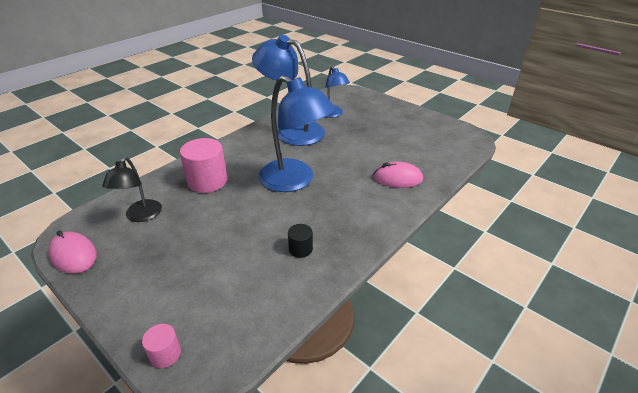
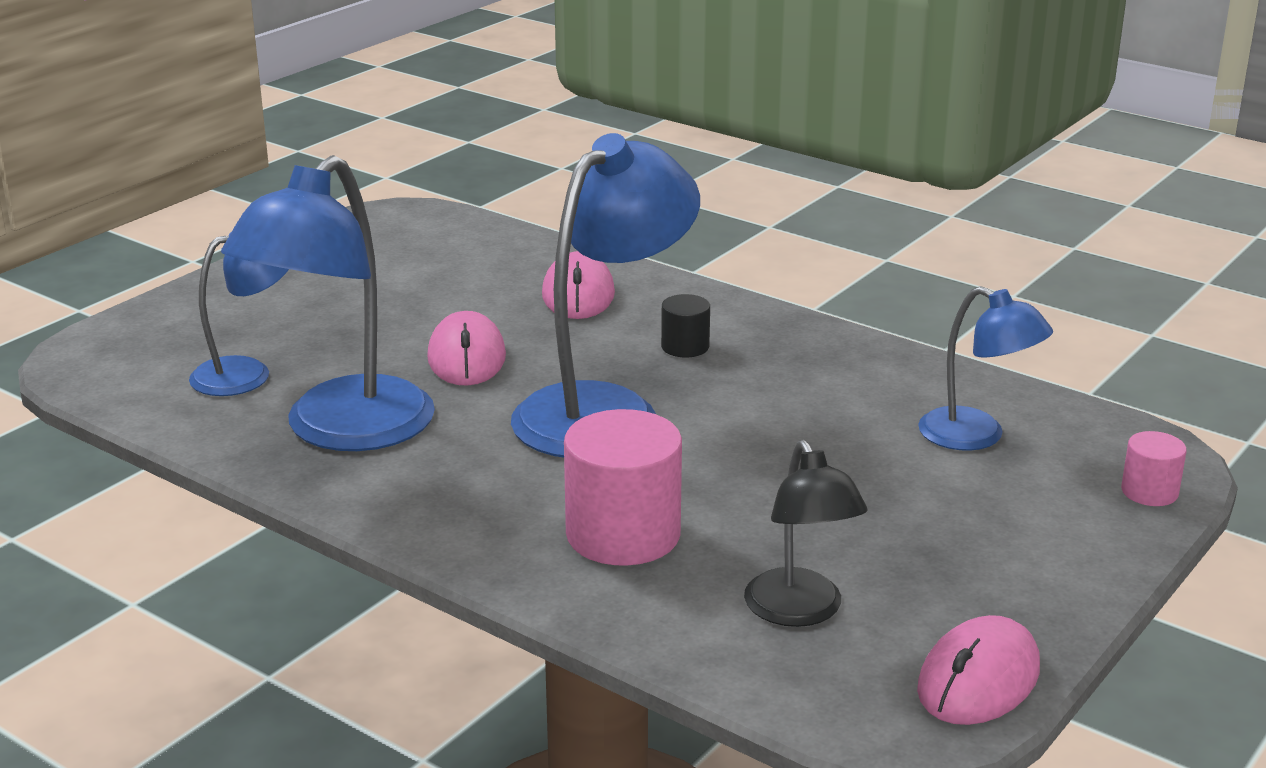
camera: 95 degrees left, 10 degrees down
(141, 216) = (800, 611): black lamp -> black lamp turned 75 degrees clockwise
(243, 291) = (977, 436): none -> blue lamp
(300, 249) = (841, 388): black cylinder -> black cylinder (685, 347)
(340, 152) = (467, 357): none -> pink mouse

